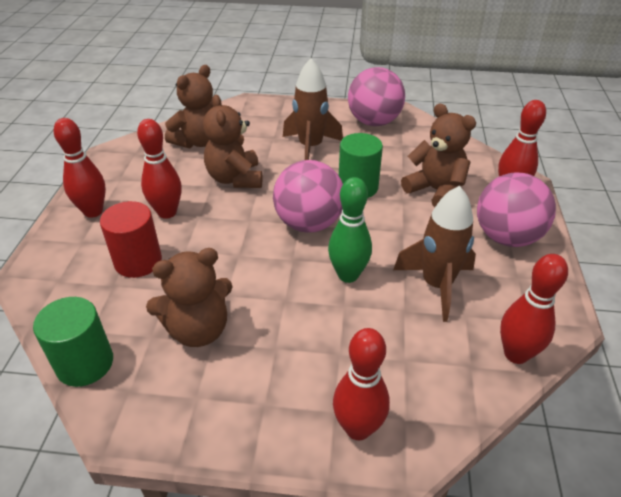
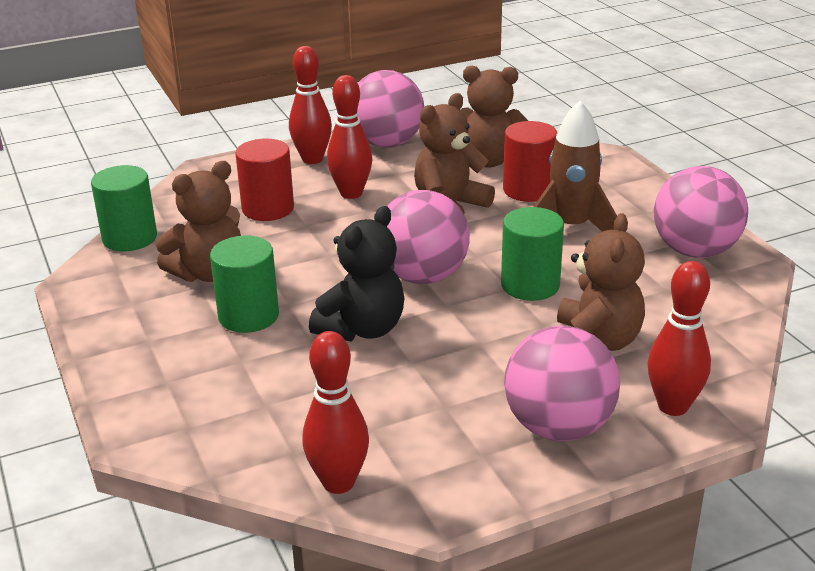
camera: 60 degrees right, 10 degrees down
(119, 170) = (387, 143): none -> pink ball
(198, 330) = (209, 273): brown teddy bear -> brown teddy bear turned 75 degrees counterclockwise
(251, 143) = (528, 190): none -> red cylinder
(282, 328) = (248, 316): none -> green cylinder
(348, 275) = (362, 329): green bowling pin -> black teddy bear
(358, 428) = (156, 401): red bowling pin -> none
(436, 285) = (404, 394): brown rocket -> none

